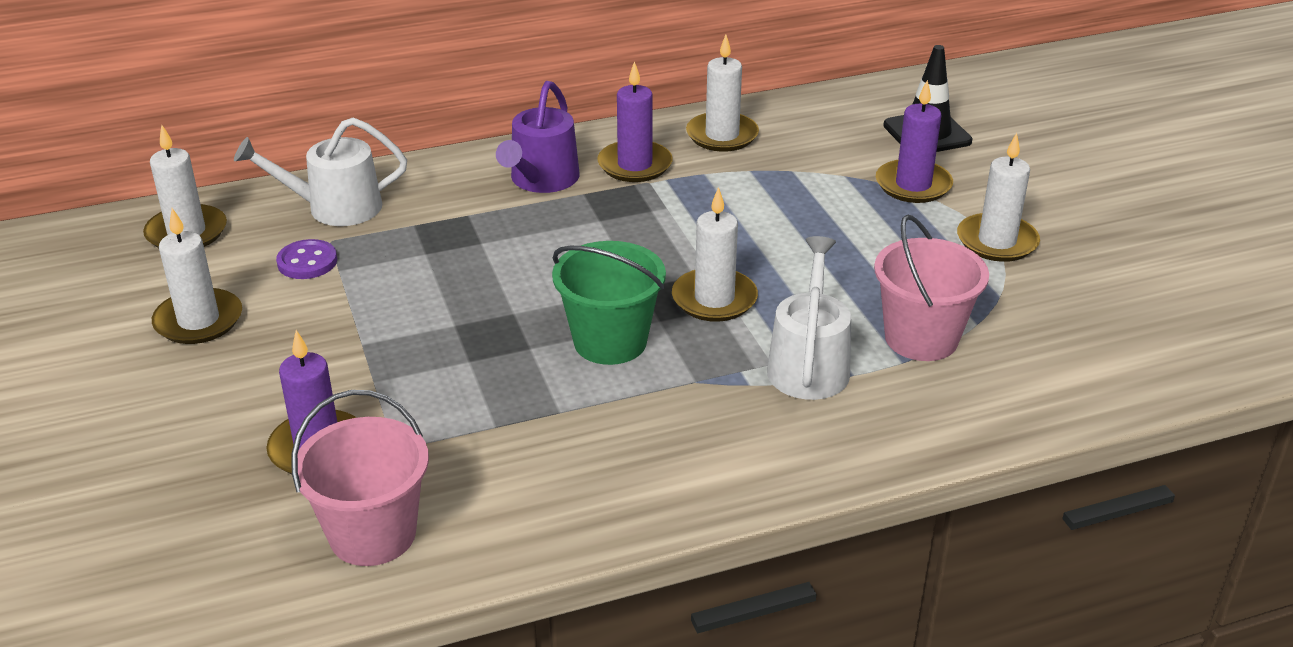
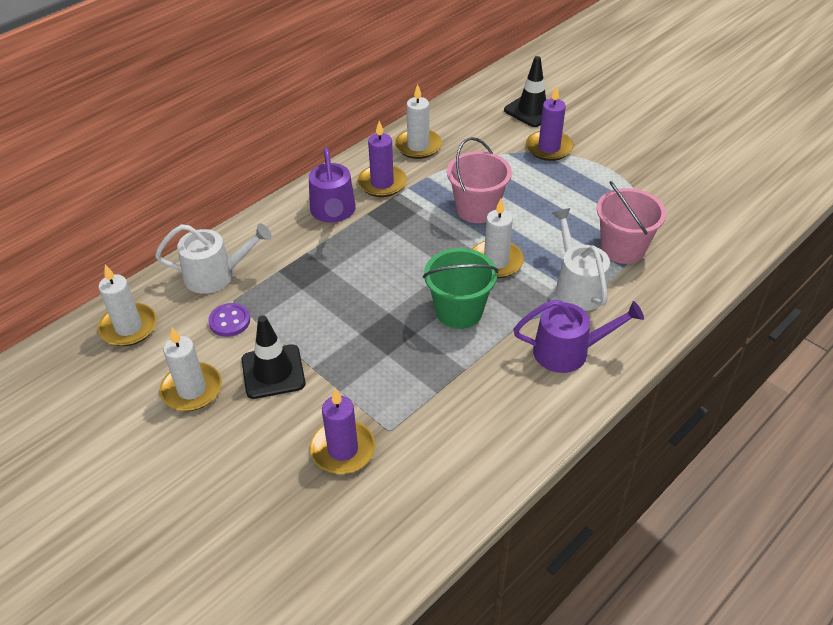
camera: 25 degrees left, 10 degrees up
(310, 333) = (273, 372): none -> black traffic cone
(335, 208) = (216, 275): white watering can -> white watering can turned 150 degrees counterclockwise
(372, 534) = (421, 493): pink bucket -> pink bucket (477, 209)
(725, 439) = (568, 351): none -> purple watering can
(997, 241) = (618, 172): white candle -> none

